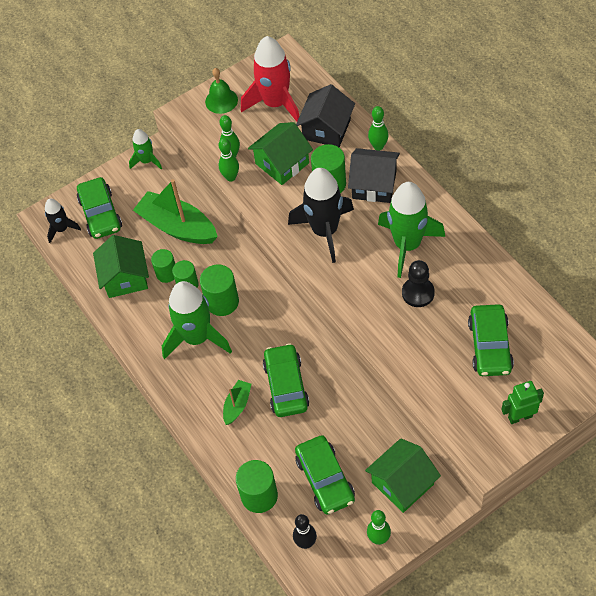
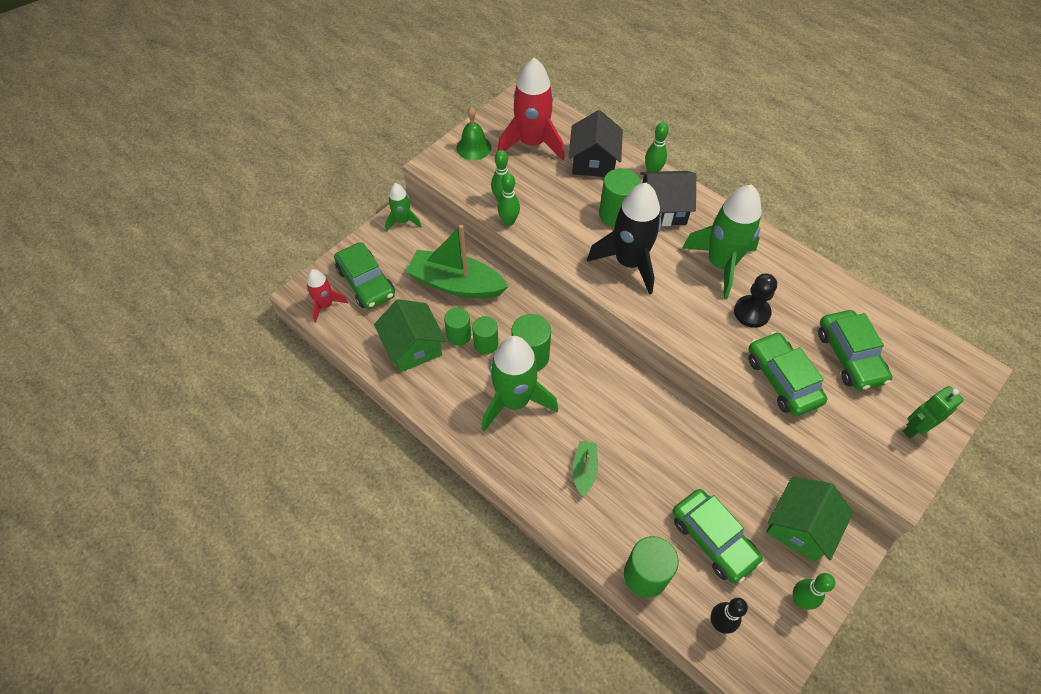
camera: 20 degrees left, 0 degrees up
(62, 229) = (325, 305): black rocket -> red rocket
(282, 163) = (559, 200): green house -> none
(286, 385) = (631, 438): green car -> green car (782, 380)

